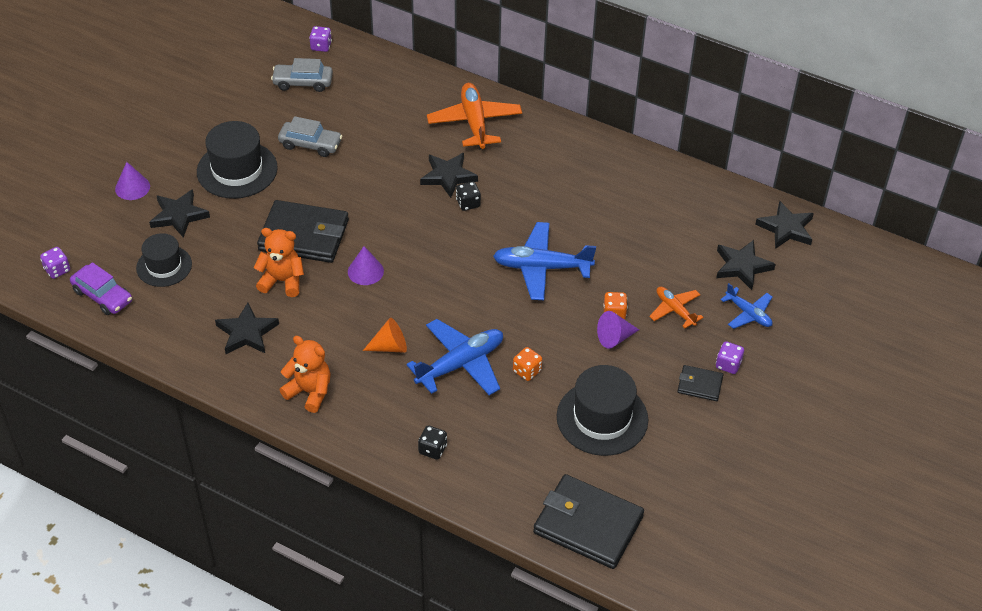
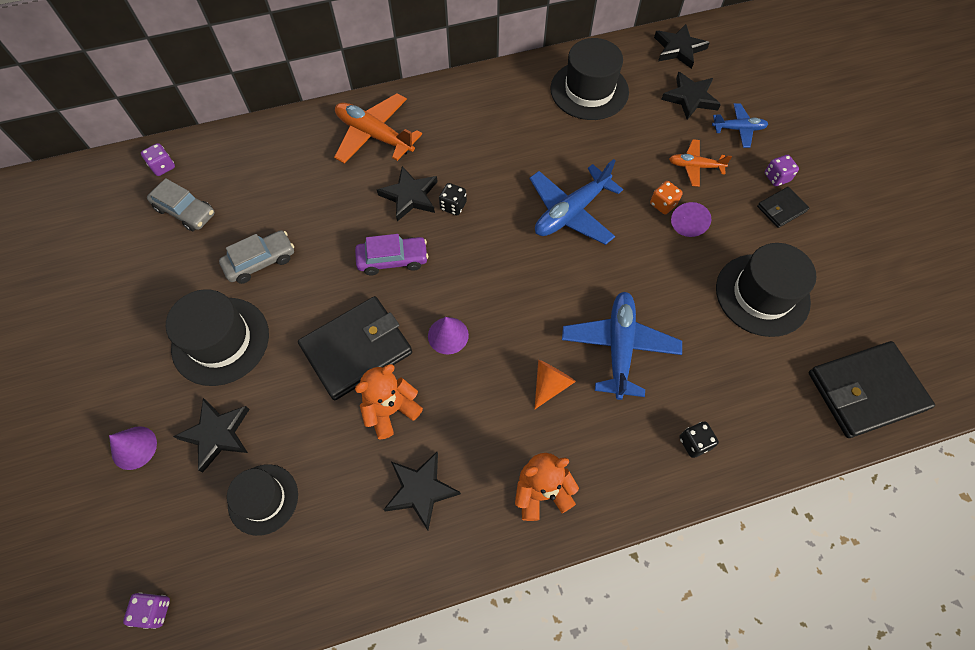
camera: 45 degrees left, 15 degrees up
(102, 296) = (237, 591): purple car -> purple car (393, 260)
(303, 83) = (185, 211): grey car -> grey car turned 105 degrees counterclockwise
(527, 371) = (669, 306): orange dice -> none
(669, 204) = (589, 90): none -> black hat

